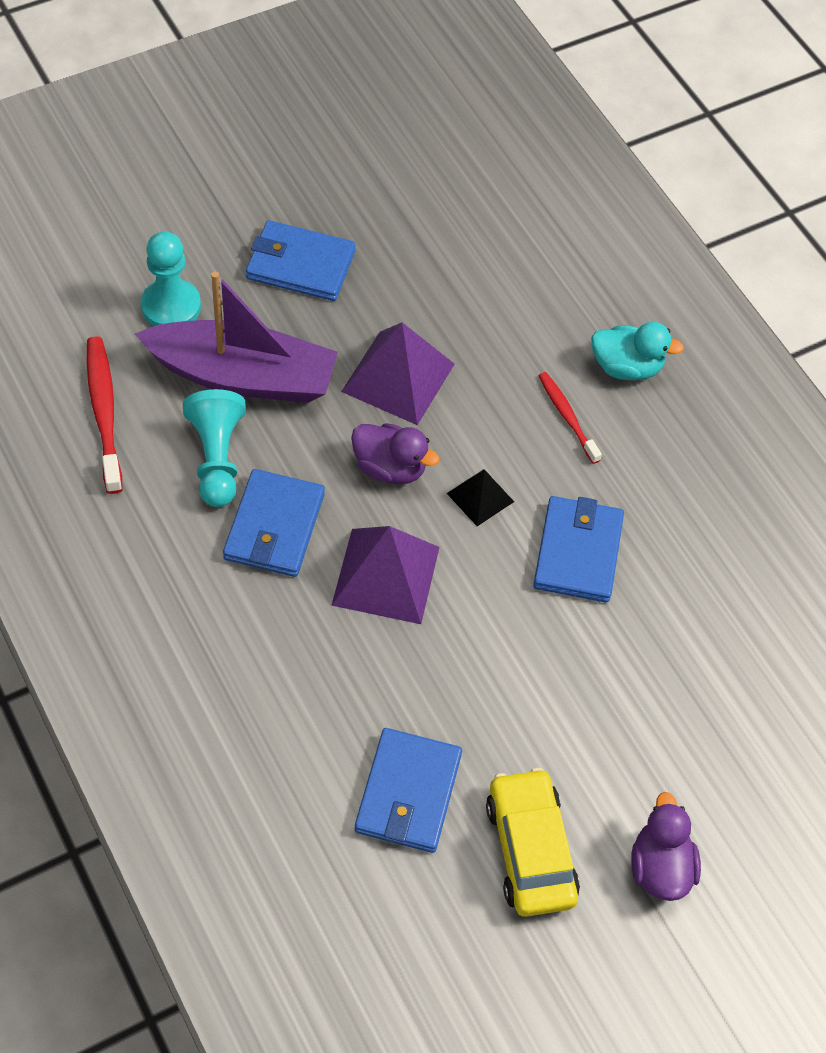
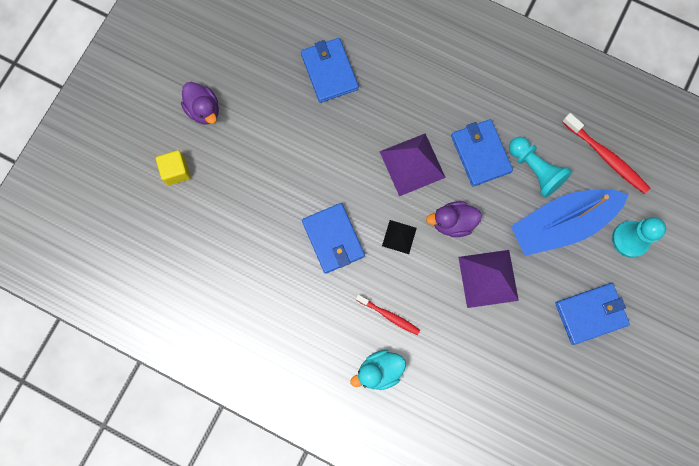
camera: 150 degrees right, 20 degrees up
(243, 376) = (561, 224): purple boat -> blue boat
(530, 850) = (262, 81): yellow car -> none
(764, 798) = (176, 171): none -> yellow cube

